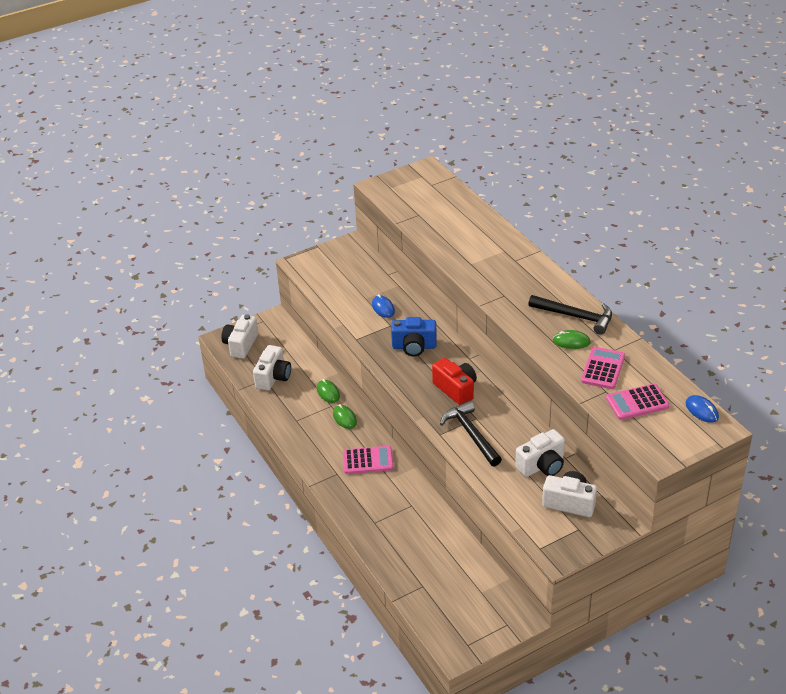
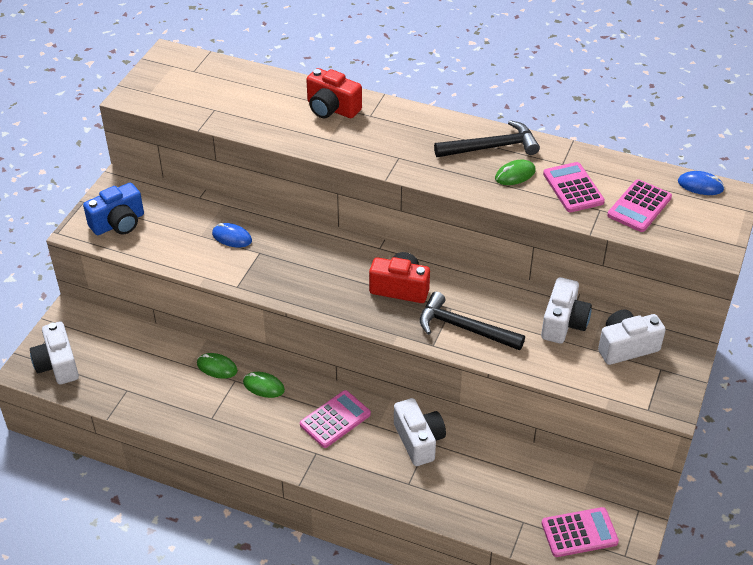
camera: 40 degrees left, 5 degrees up
(273, 377) = (135, 383): white camera -> white camera (419, 441)
(414, 347) = (309, 264): blue camera -> blue camera (118, 223)
(452, 614) = (579, 533): none -> pink calculator
(494, 245) = (332, 108): none -> red camera

